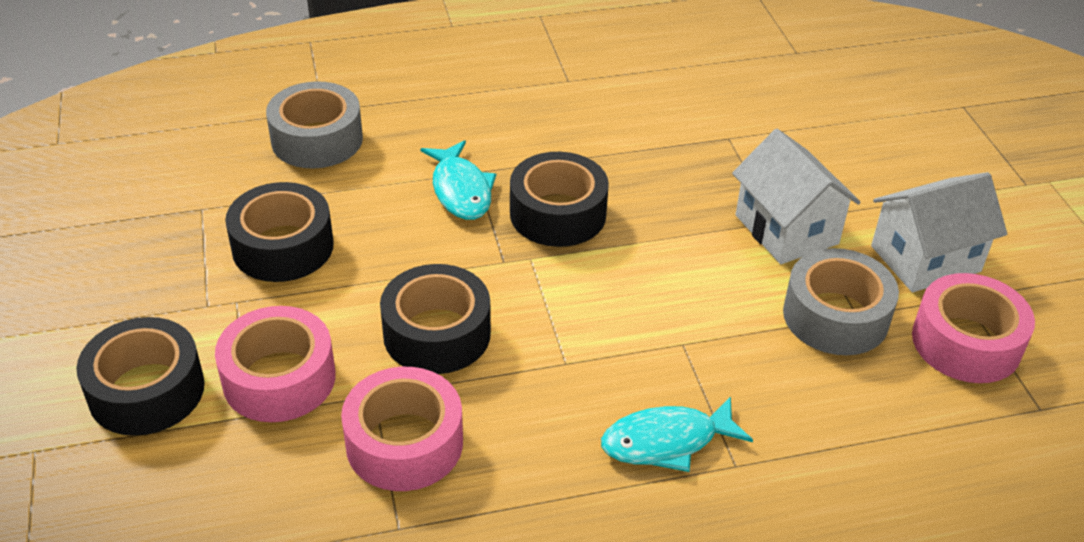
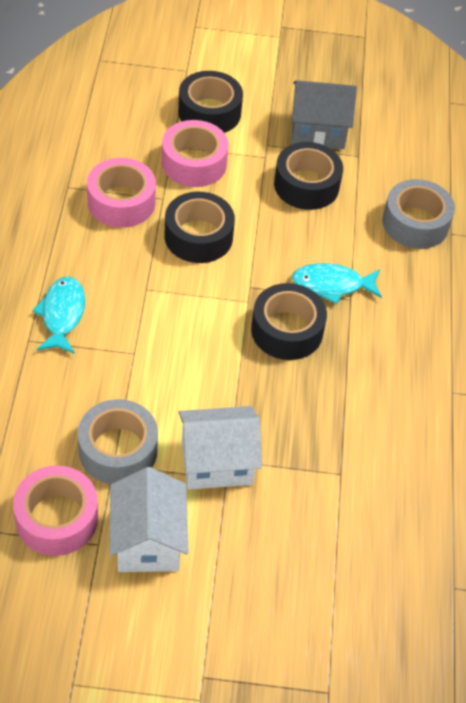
camera: 105 degrees right, 10 degrees up
(158, 257) = (318, 131): none -> grey house

